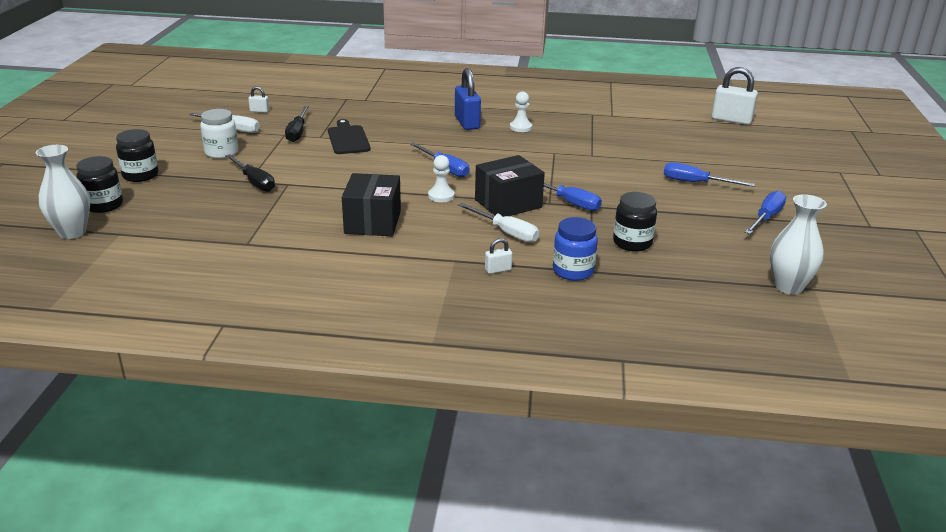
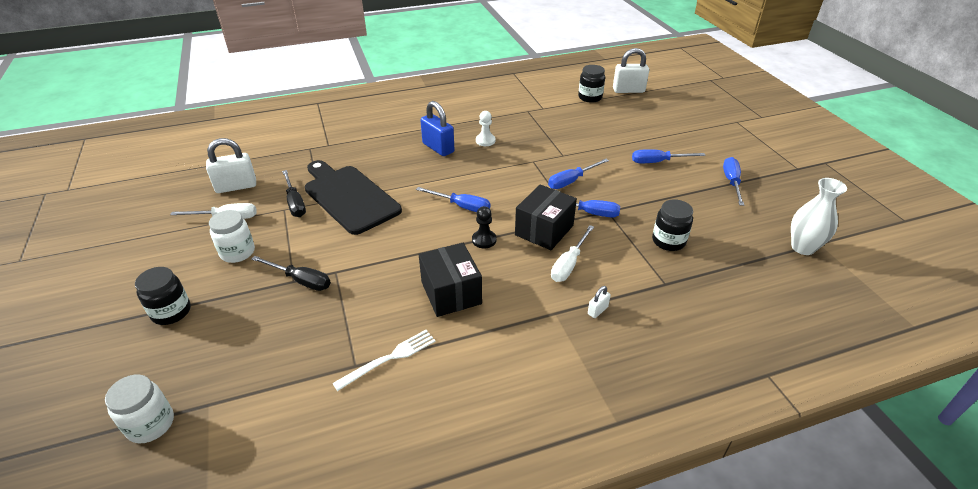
camera: 25 degrees left, 10 degrees up
(72, 232) = (151, 424): white vase -> white jar
(104, 205) = (159, 370): black jar -> black jar (590, 97)
(259, 111) = (236, 186): white padlock -> white padlock, size x2.12
(278, 247) = (389, 358): none -> white fork
(348, 139) = (349, 197): black cutting board -> black cutting board, size x1.69
(441, 196) = (484, 240): white pawn -> black pawn
(506, 232) = (569, 264): white screwdriver -> white screwdriver turned 105 degrees clockwise
(573, 271) = (653, 289): blue jar -> none
(578, 176) = (571, 181): none -> blue screwdriver

